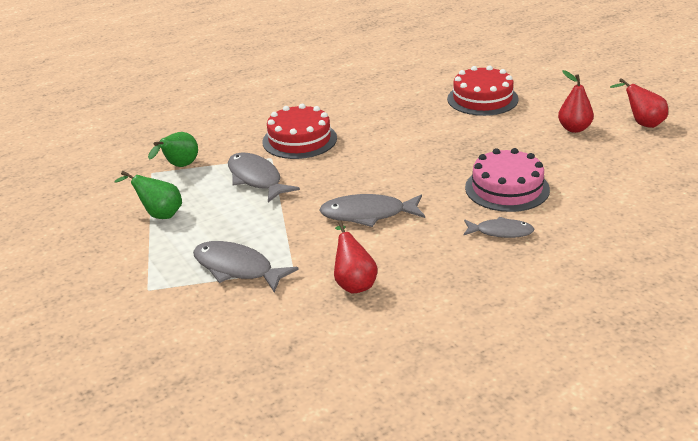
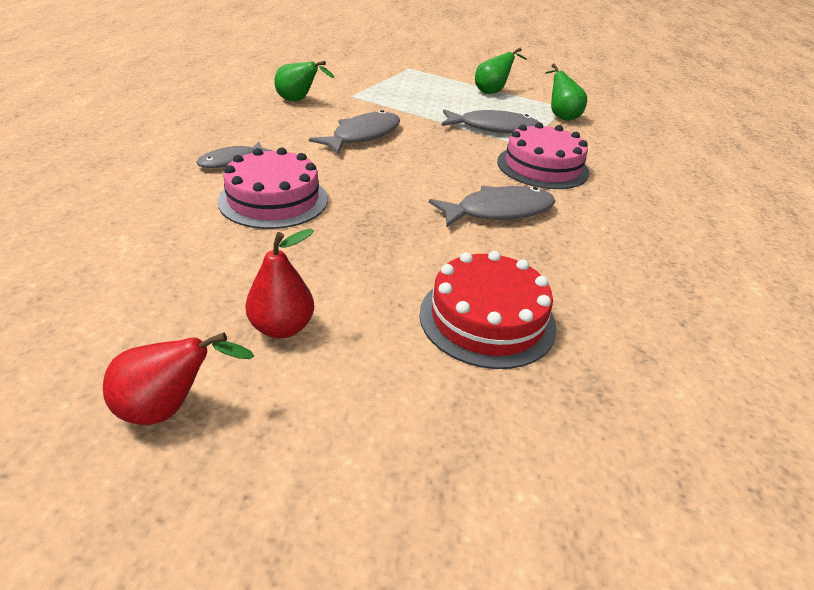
camera: 125 degrees right, 5 degrees up
(237, 269) = (383, 86): grey fish -> grey fish (498, 211)
(299, 140) = (542, 167): red cake -> pink cake
(354, 283) = (299, 101): red pear -> green pear

